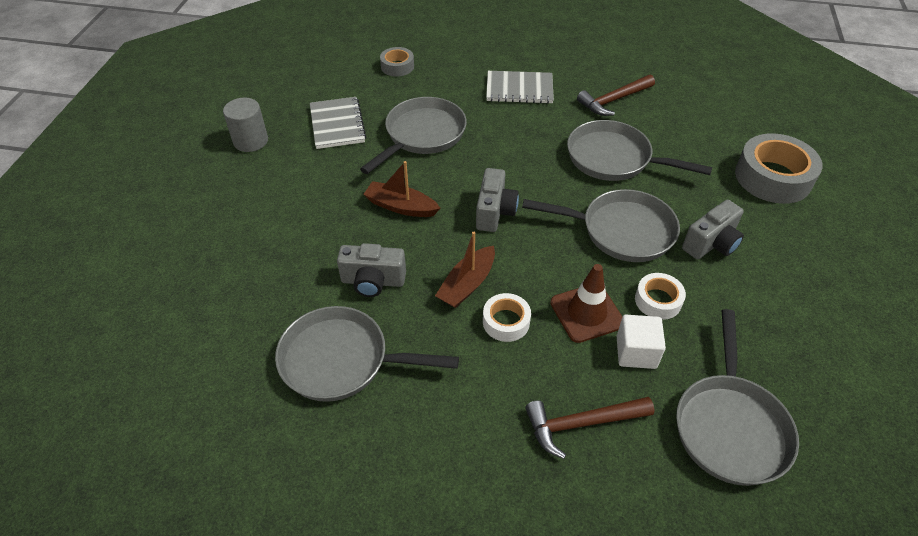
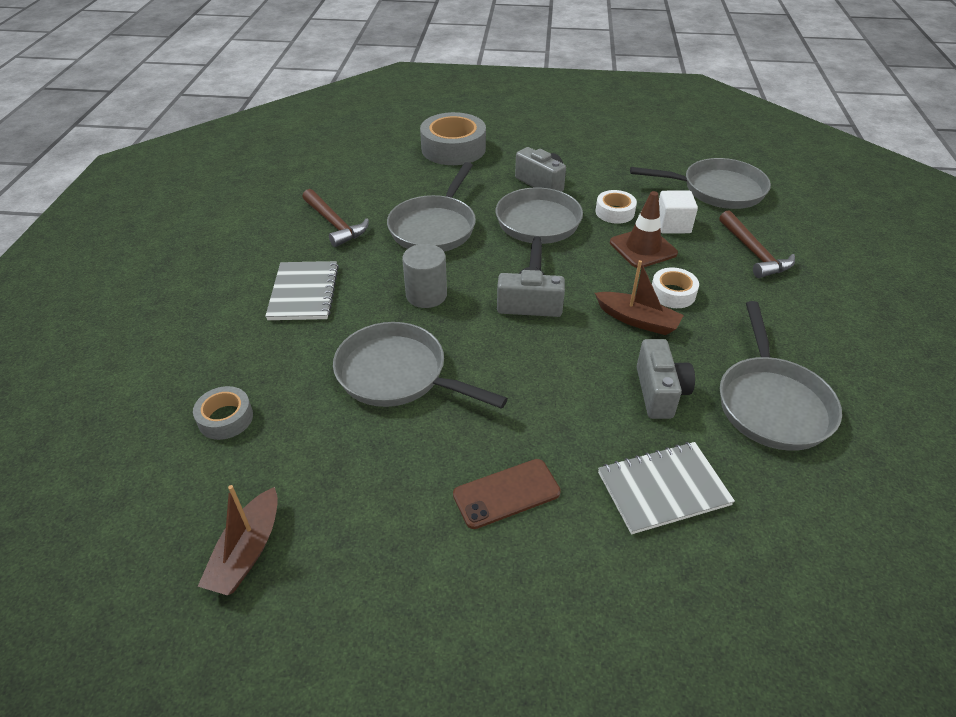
camera: 95 degrees left, 5 degrees down
(251, 141) = (416, 589): grey cylinder -> grey cylinder (426, 295)
(302, 181) = (506, 493): none -> brown phone
(337, 124) = (372, 473): grey notebook -> grey notebook (663, 488)
(401, 207) = (536, 381): brown boat -> brown boat (247, 551)

